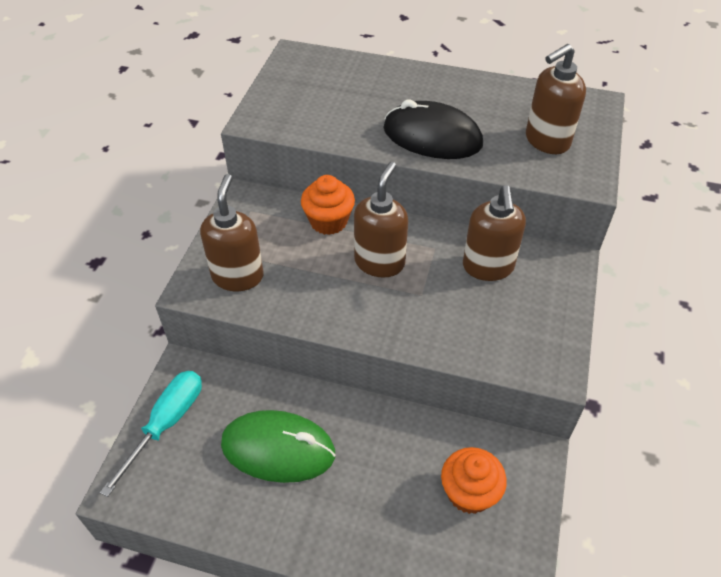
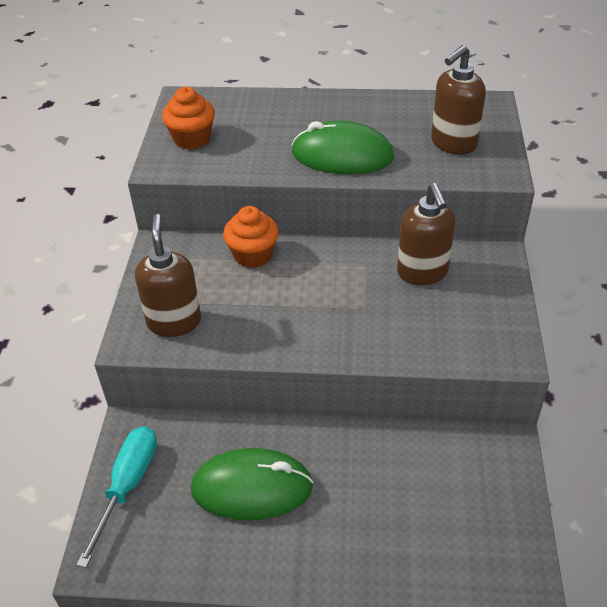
camera: 10 degrees left, 5 degrees down
(379, 262) = (315, 285): brown soap dispenser -> none
(432, 137) = (342, 155): black mouse -> green mouse
(469, 493) = (454, 492): orange cupcake -> orange cupcake (192, 139)

